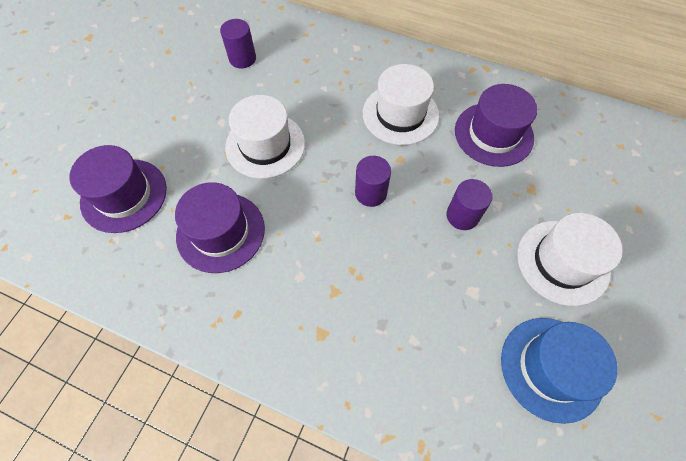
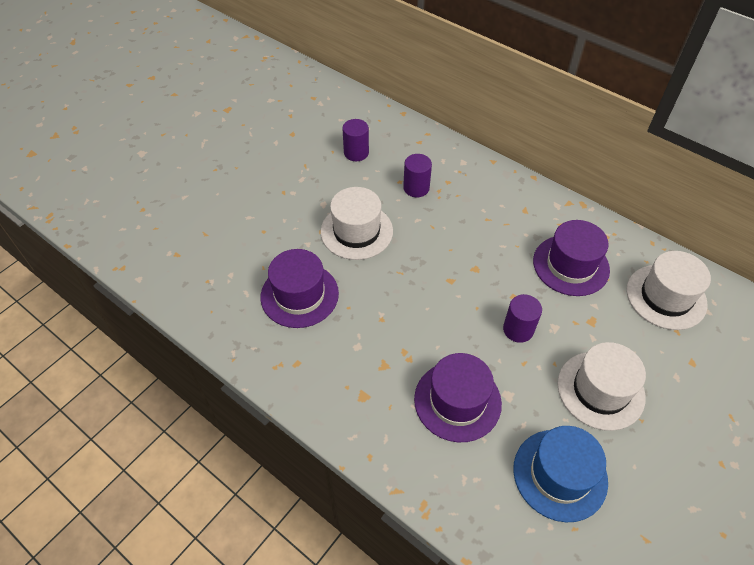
camera: 15 degrees right, 10 degrees down
(124, 195) = (226, 247): purple hat -> purple hat (457, 401)
(371, 193) = (439, 292): purple cylinder -> purple cylinder (416, 188)
(400, 114) = (487, 229): white hat -> white hat (666, 297)

